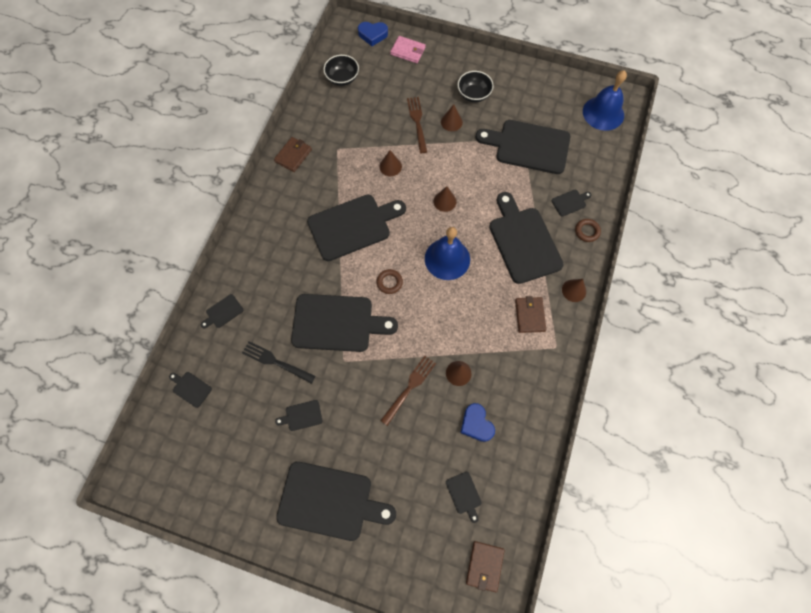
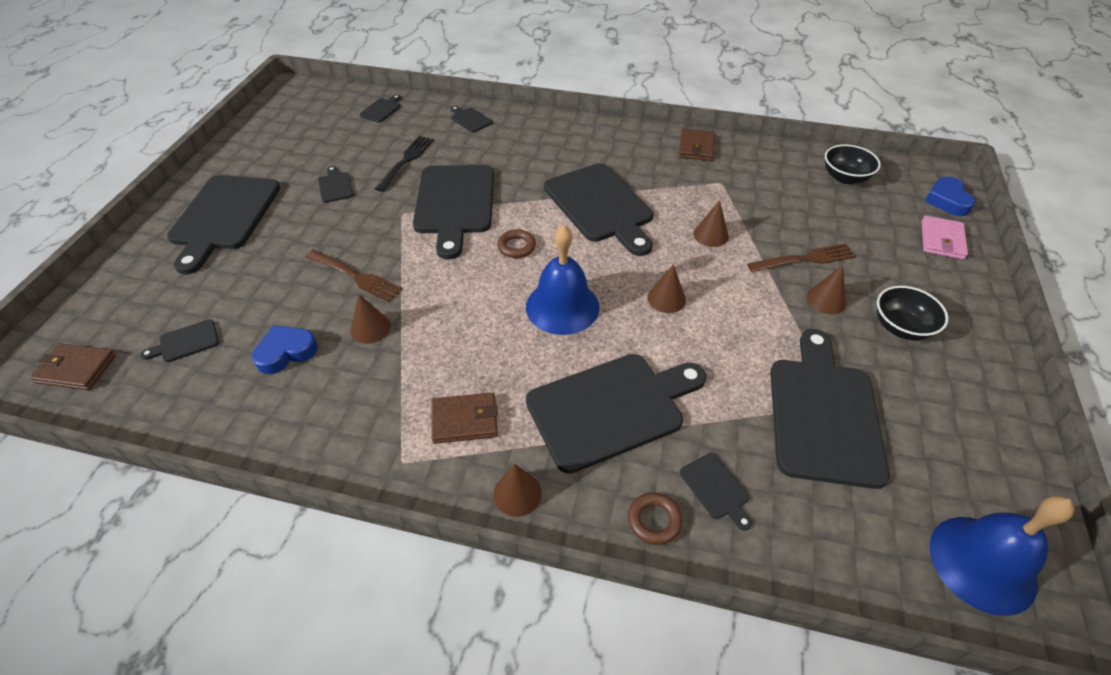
camera: 85 degrees right, 20 degrees down
(293, 155) = (696, 147): brown wallet -> brown wallet turned 75 degrees clockwise

